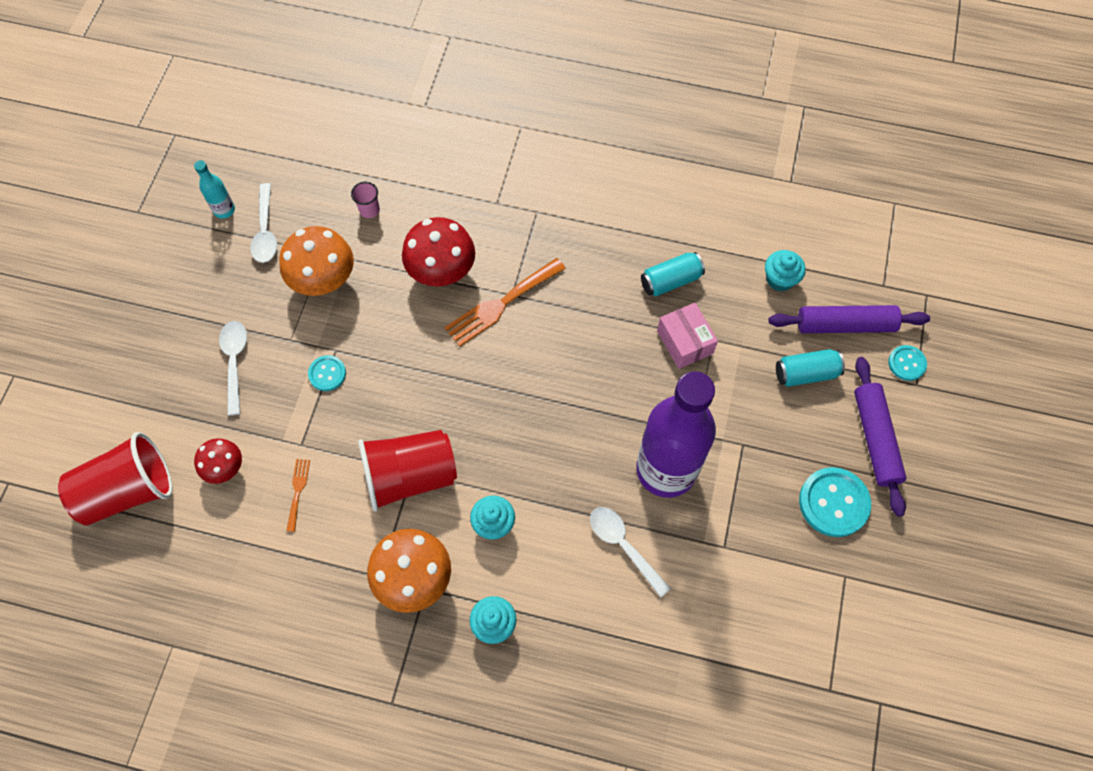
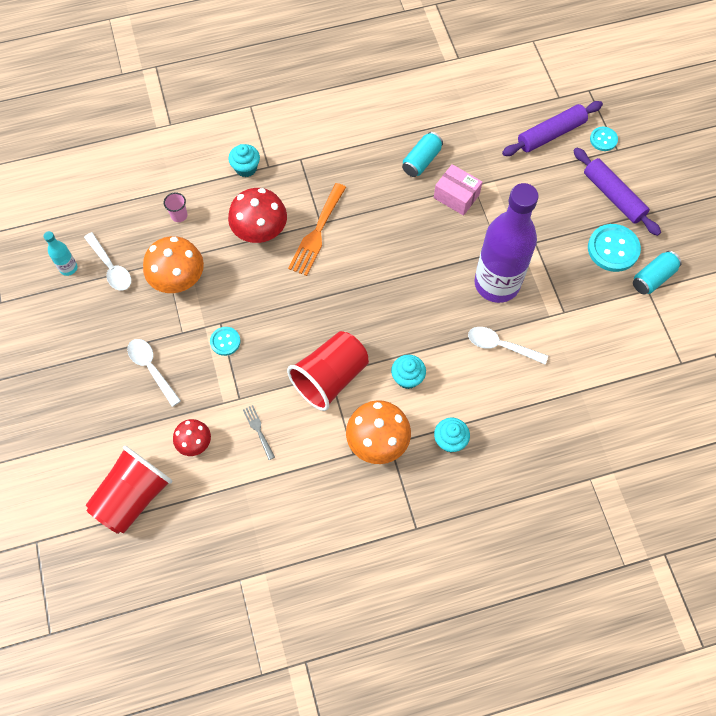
camera: 30 degrees left, 0 degrees up
(298, 491) = (258, 430): orange fork -> grey fork
(780, 279) = (491, 125): turquoise cupcake -> turquoise cupcake (246, 168)
(806, 373) = (546, 177): turquoise can -> turquoise can (653, 278)

